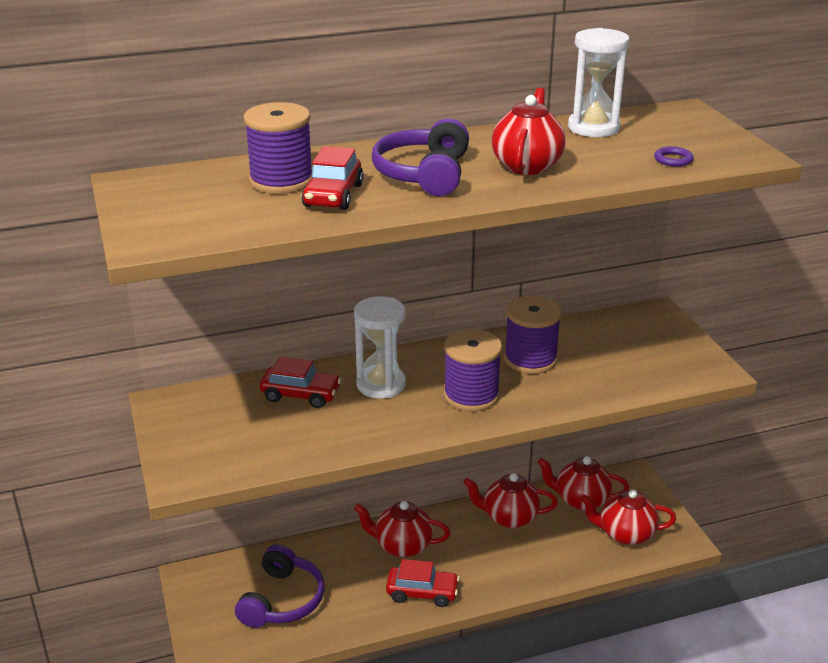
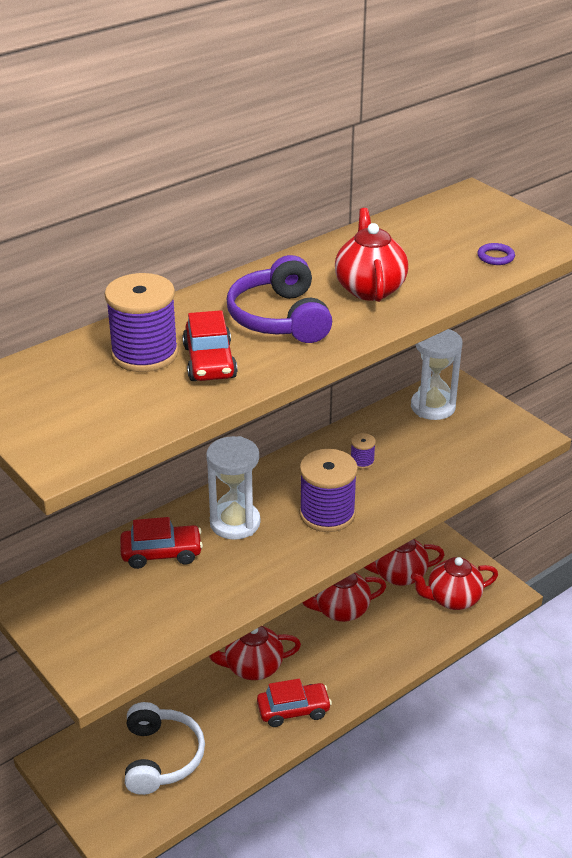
camera: 20 degrees left, 5 degrees up
(282, 600) = (161, 757): purple headphones -> white headphones
(530, 359) = (362, 461): purple spool -> purple spool, size x0.46
(593, 128) = (402, 231): white hourglass -> white hourglass (433, 407)

